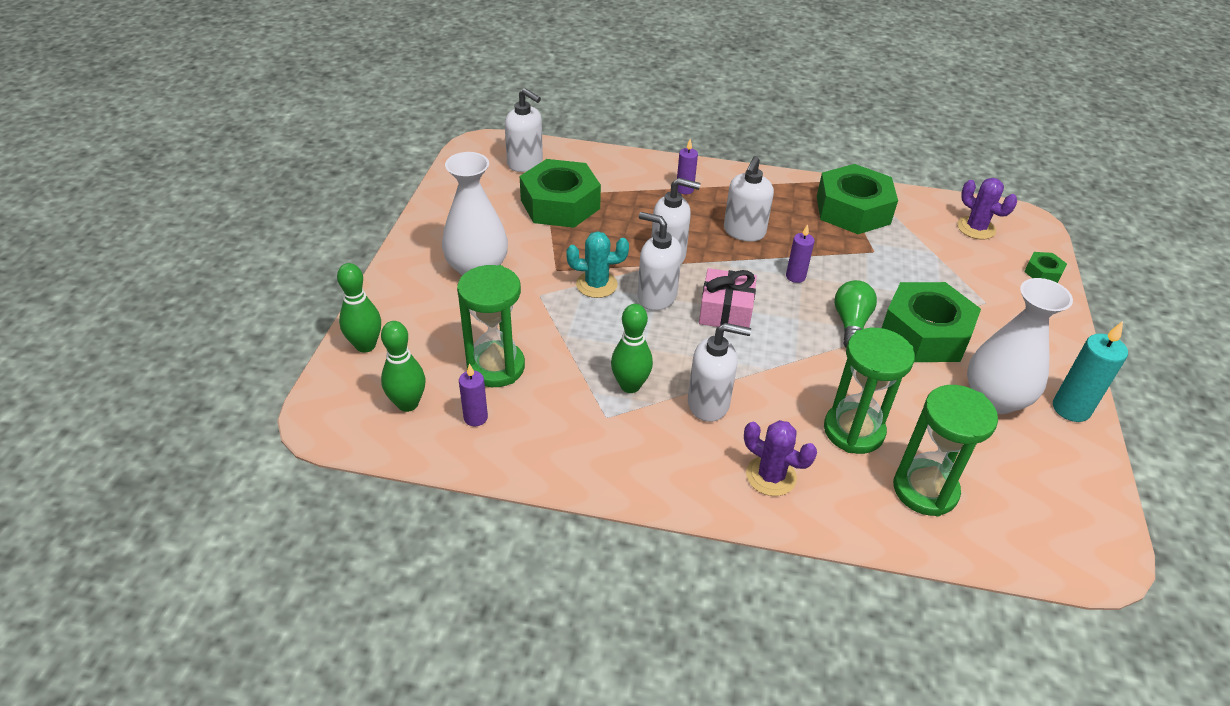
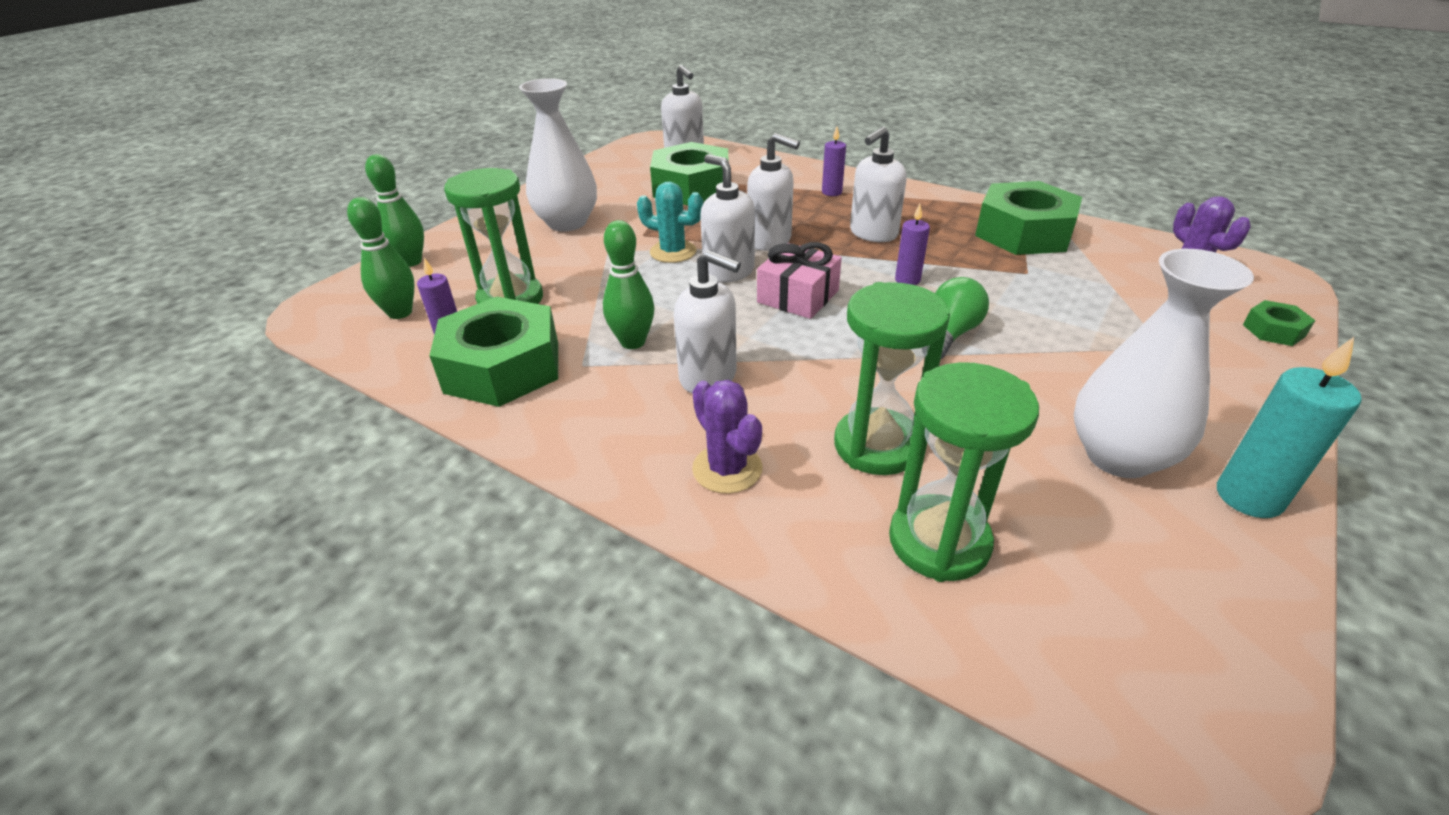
camera: 25 degrees right, 5 degrees down
(925, 333) = (1050, 362): green nut -> green nut (503, 367)

